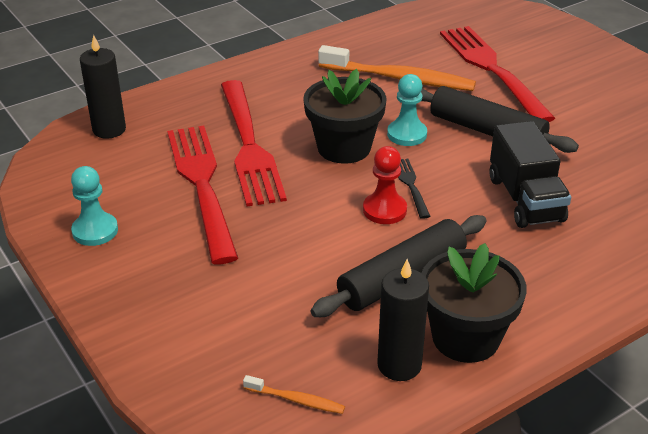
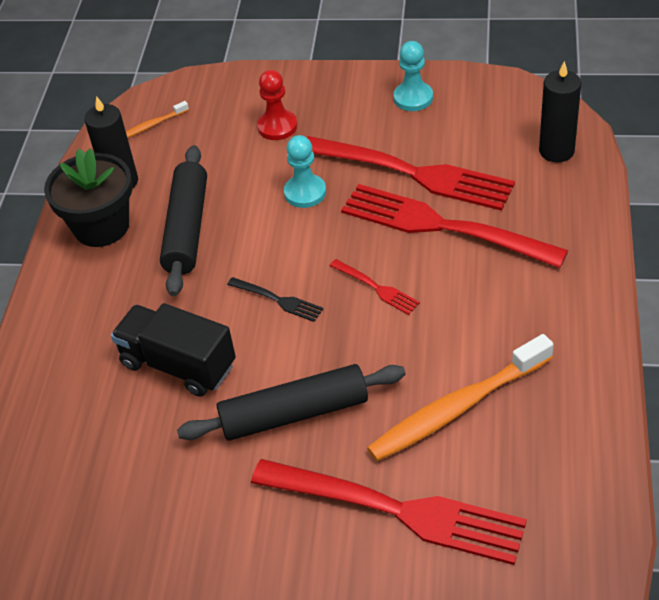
camera: 135 degrees right, 10 degrees up
(344, 148) = (376, 288): black flower pot -> red fork
(384, 210) = (266, 264): red pawn -> red pawn (277, 126)
(407, 134) = (351, 346): turquoise pawn -> turquoise pawn (305, 193)

